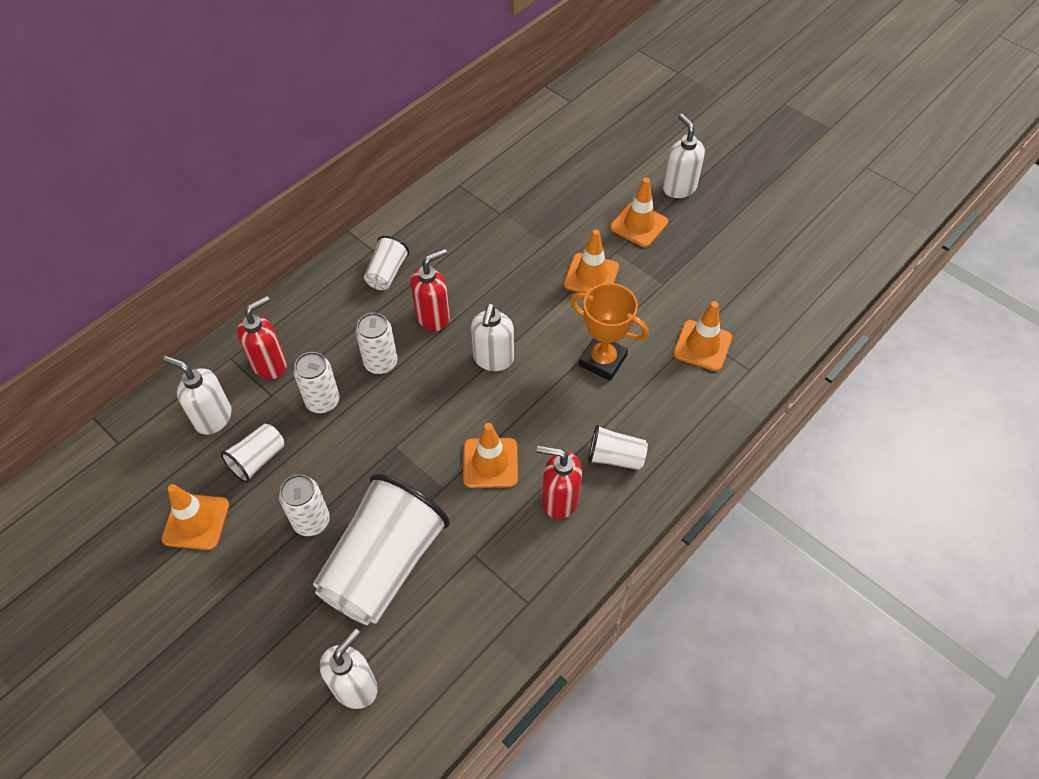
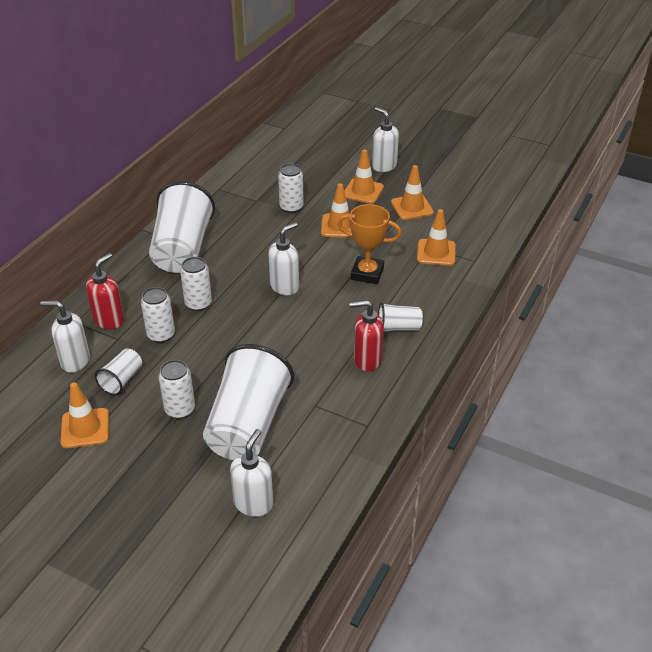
camera: 15 degrees left, 15 degrees down
(387, 273) = (182, 249): white cup -> white cup, size x2.18
(433, 317) = (229, 269): red soap dispenser -> none
(490, 463) = (306, 348): orange traffic cone -> orange traffic cone (412, 207)
(493, 359) = (285, 287): white soap dispenser -> white soap dispenser turned 135 degrees counterclockwise
(540, 233) = (291, 207): none -> white can

